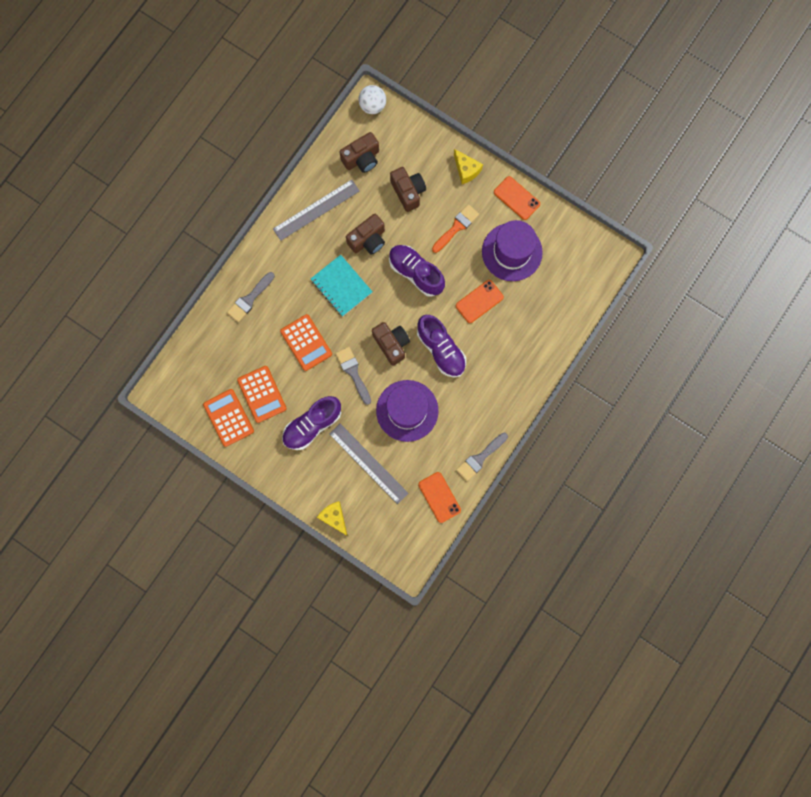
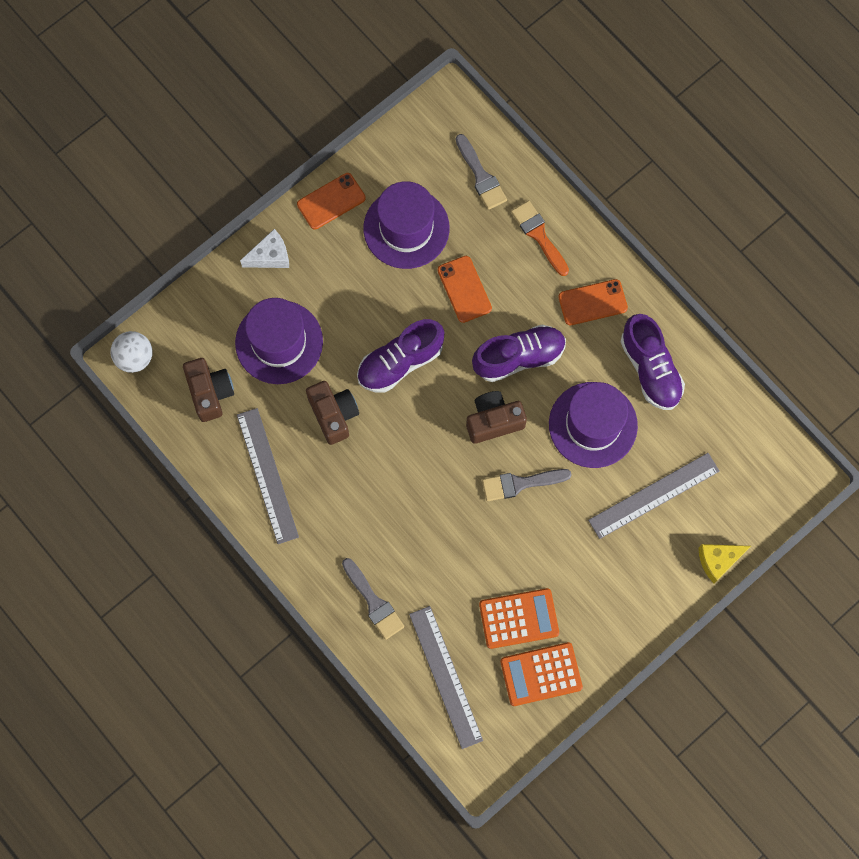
camera: 75 degrees left, 5 degrees down
(212, 357) = (445, 677): none -> grey ruler
(306, 342) = (460, 538): orange calculator -> none
(312, 425) = (581, 558): purple shoe -> purple shoe (650, 369)
(341, 286) = (390, 468): turquoise notebook -> none
(408, 192) = (279, 342): brown camera -> purple hat
(439, 497) = (722, 413): orange phone -> orange phone (592, 302)
(456, 227) = (349, 291): orange brush -> orange brush (539, 235)
(466, 170) = (270, 256): yellow cheese -> white cheese
(480, 458) = (682, 346): grey brush -> grey brush (481, 176)

